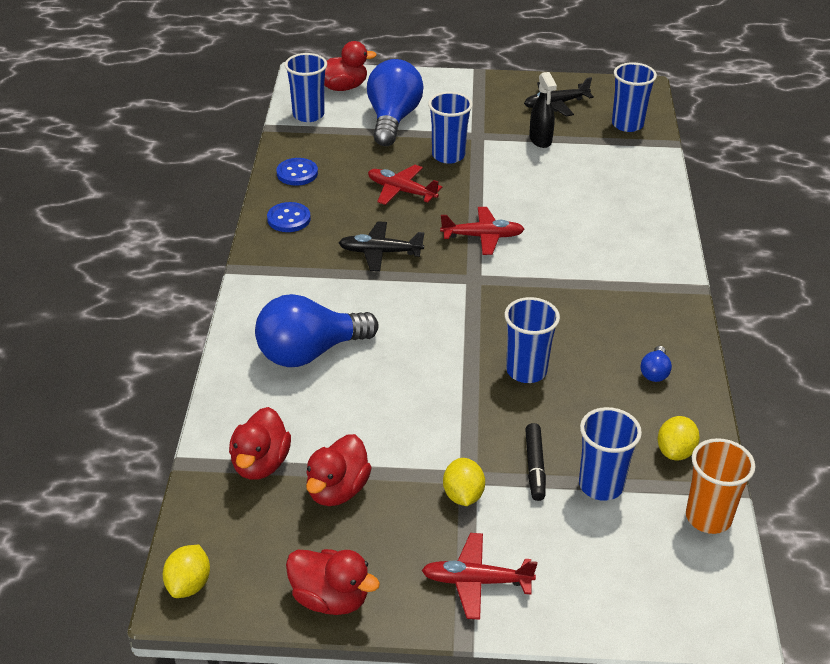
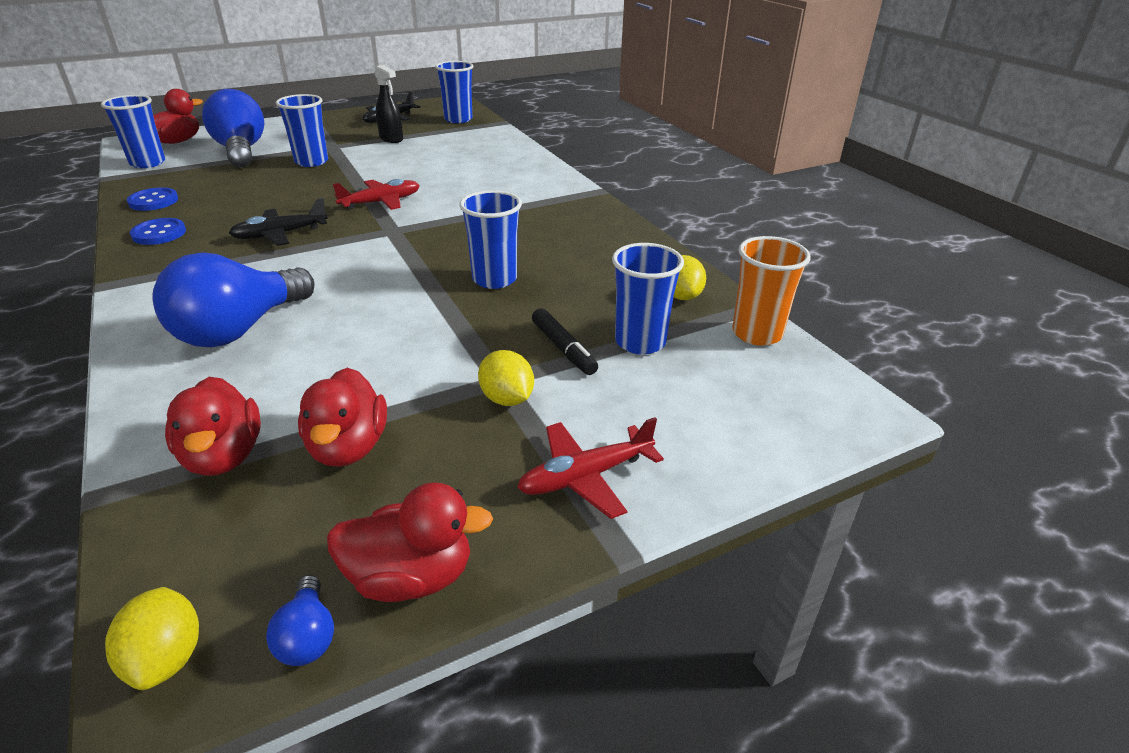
camera: 30 degrees left, 5 degrees down
(401, 191) = (278, 191): red plane -> none
(654, 372) = (612, 249): blue light bulb -> blue light bulb (308, 636)

